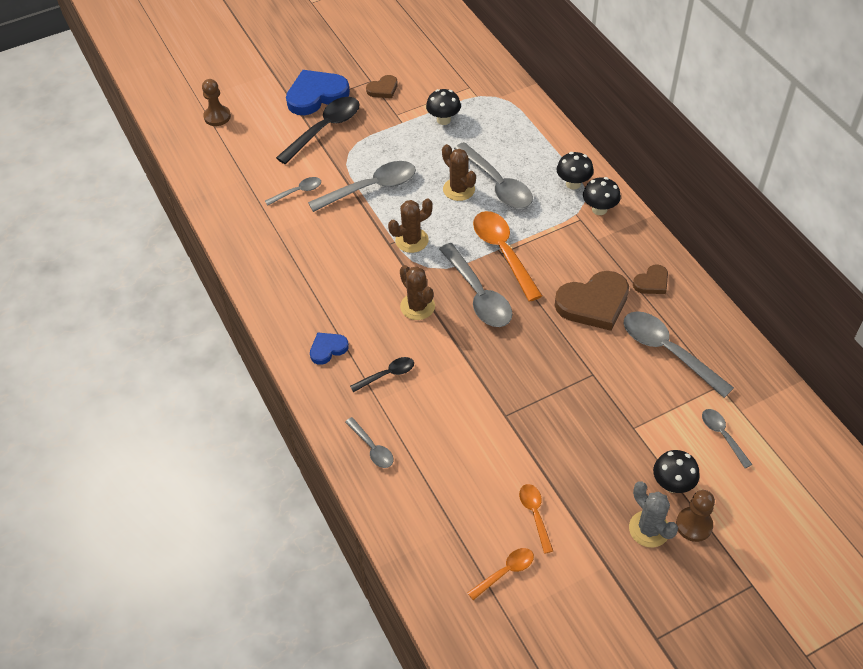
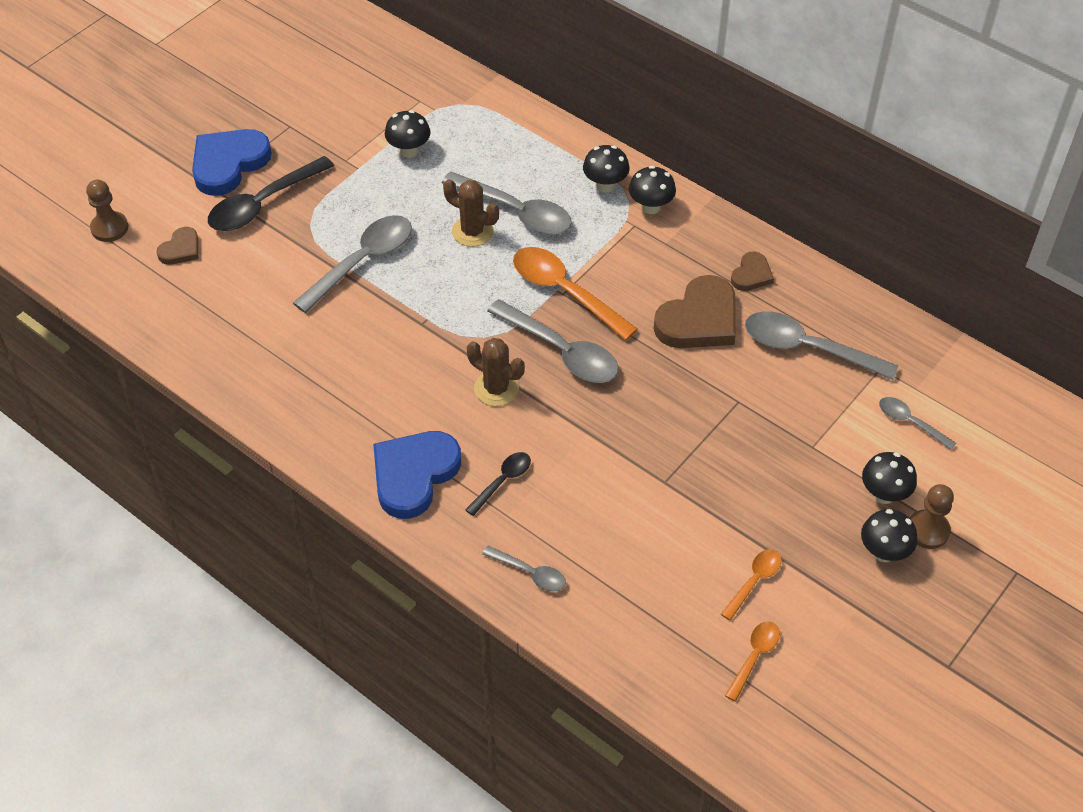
camera: 25 degrees left, 0 degrees up
(298, 192) = (271, 293): grey spoon -> none
(325, 129) = (263, 204): black spoon -> black spoon turned 150 degrees counterclockwise
(328, 349) = (414, 475): blue heart -> blue heart, size x1.92
(383, 89) = (311, 132): brown heart -> brown heart (181, 249)
(412, 240) = (447, 311): brown cactus -> none
(535, 514) = (754, 581): orange spoon -> orange spoon turned 75 degrees clockwise
(649, 529) = (883, 552): grey cactus -> black mushroom

